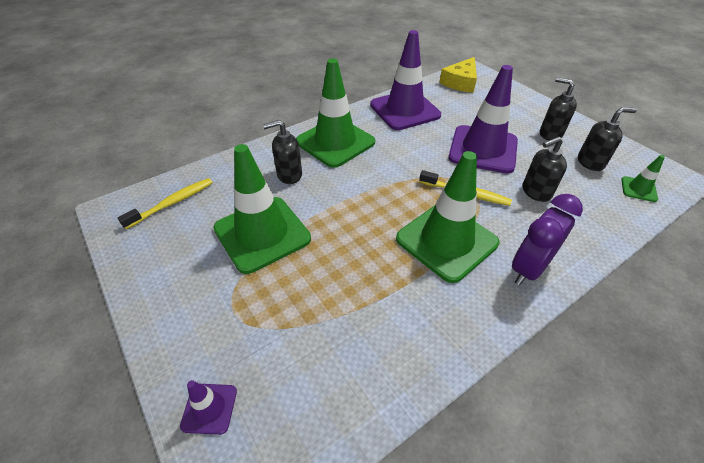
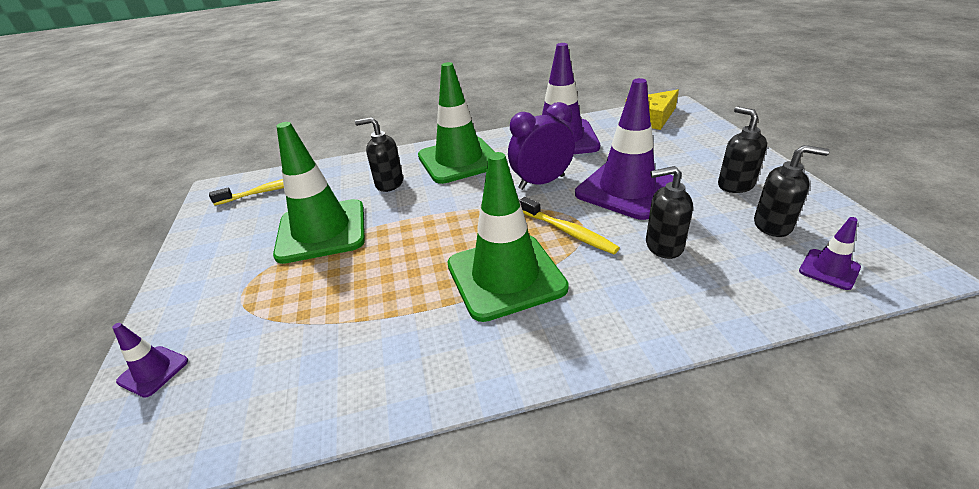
camera: 25 degrees right, 10 degrees down
(529, 268) = (587, 329): purple clock -> purple clock (541, 182)
(638, 189) = (829, 269): green traffic cone -> purple traffic cone

